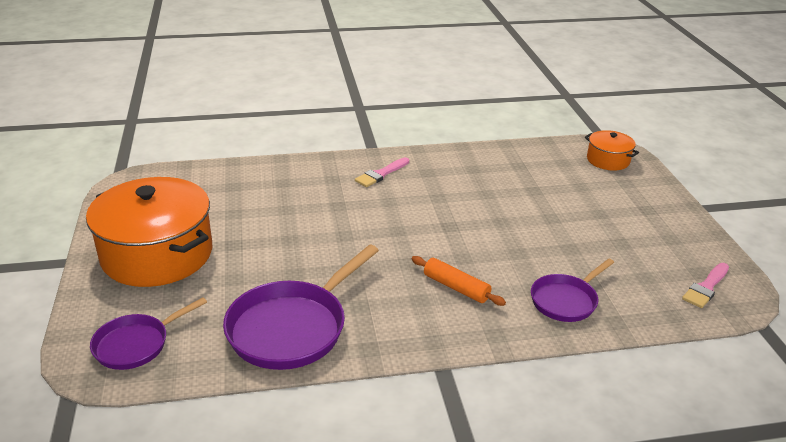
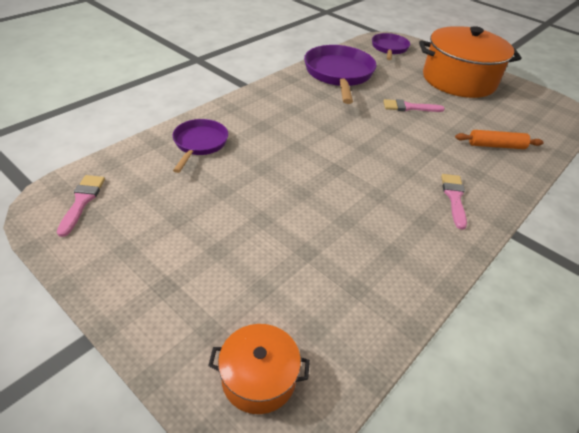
camera: 140 degrees right, 10 degrees up
(284, 248) = (409, 107): none -> pink brush
(456, 287) = (280, 124): orange rolling pin -> orange rolling pin (496, 146)

